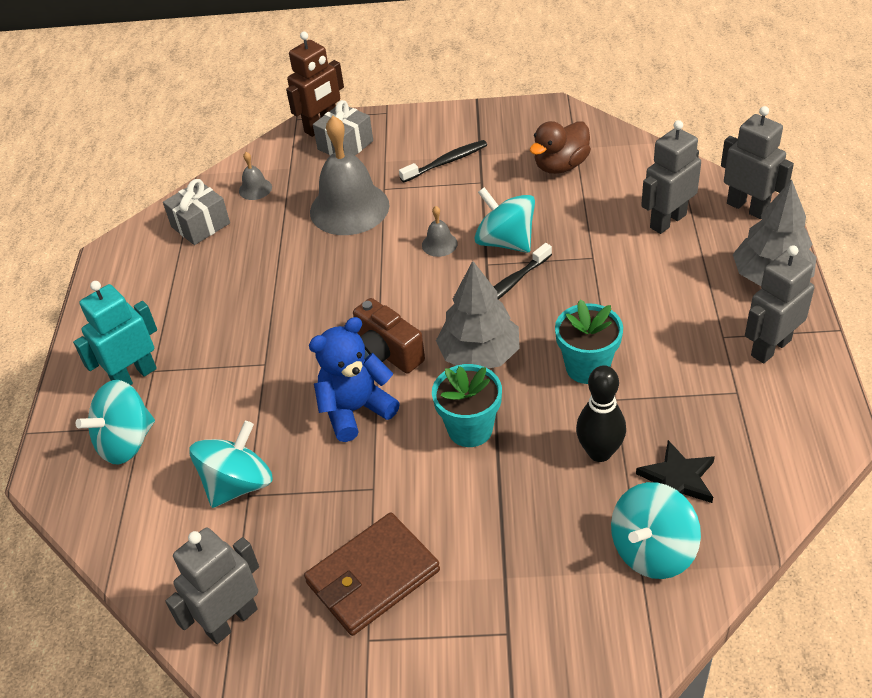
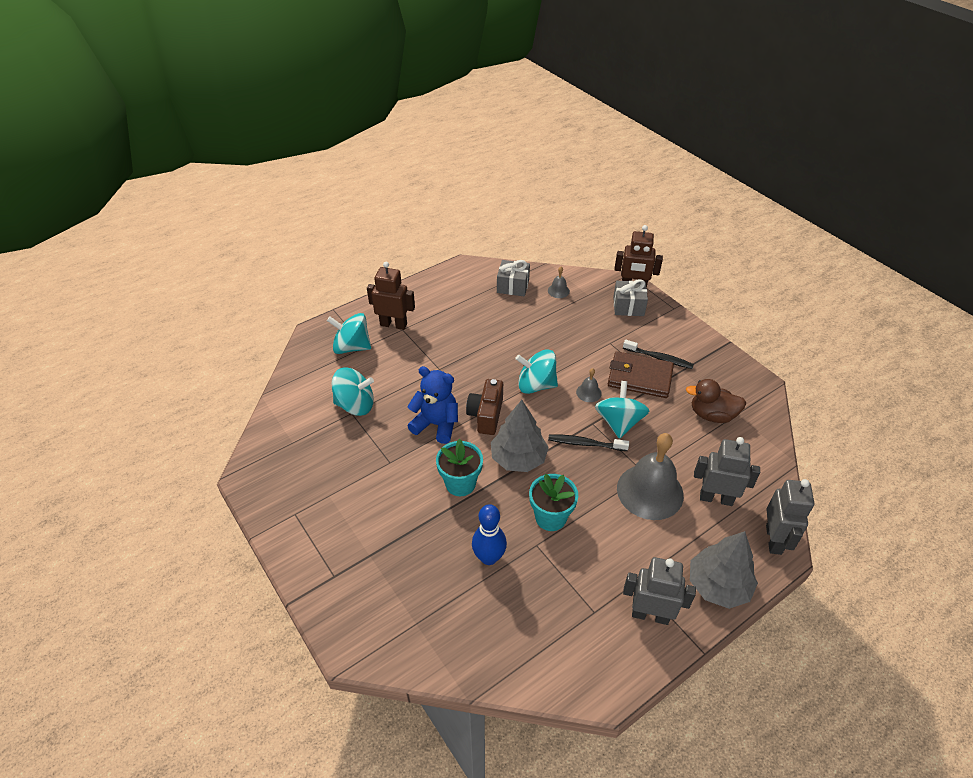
camera: 50 degrees right, 0 degrees up
(134, 376) = (393, 324): turquoise robot -> brown robot
(231, 621) = (274, 451): grey robot -> none
(349, 208) = (580, 337): grey bell -> grey bell (650, 491)
(373, 577) = (334, 494): brown wallet -> brown wallet (640, 377)
(599, 452) = (489, 557): black bowling pin -> blue bowling pin
(652, 550) = (434, 622): turquoise spinning top -> turquoise spinning top (536, 385)
(678, 478) = (498, 610): black star -> none

